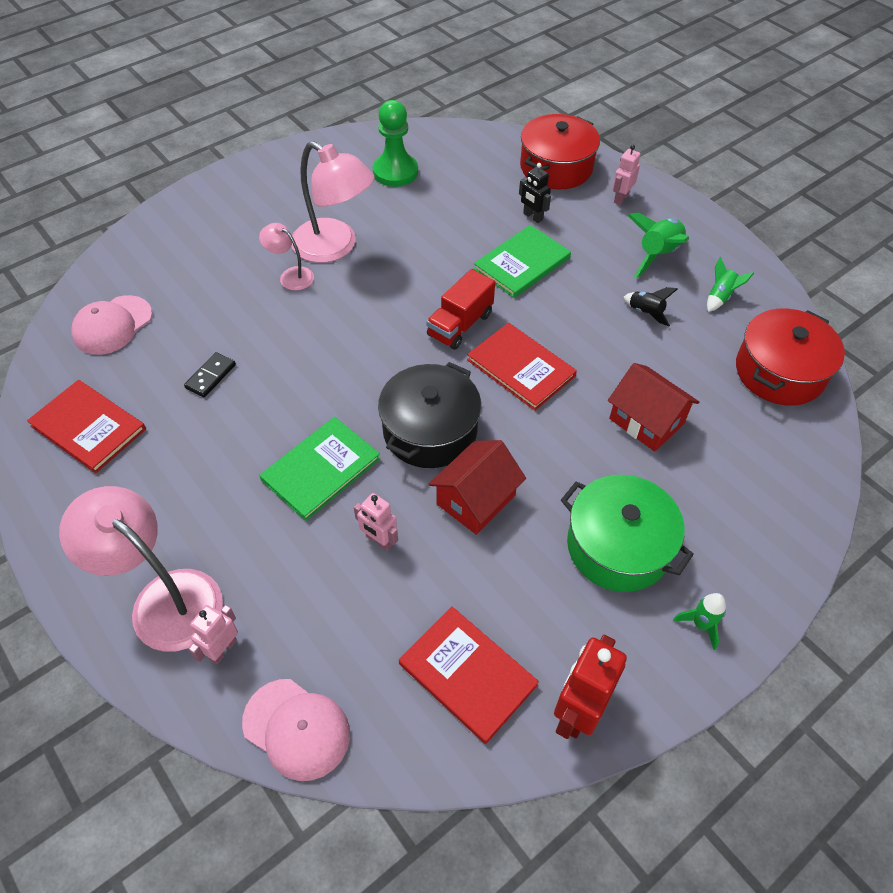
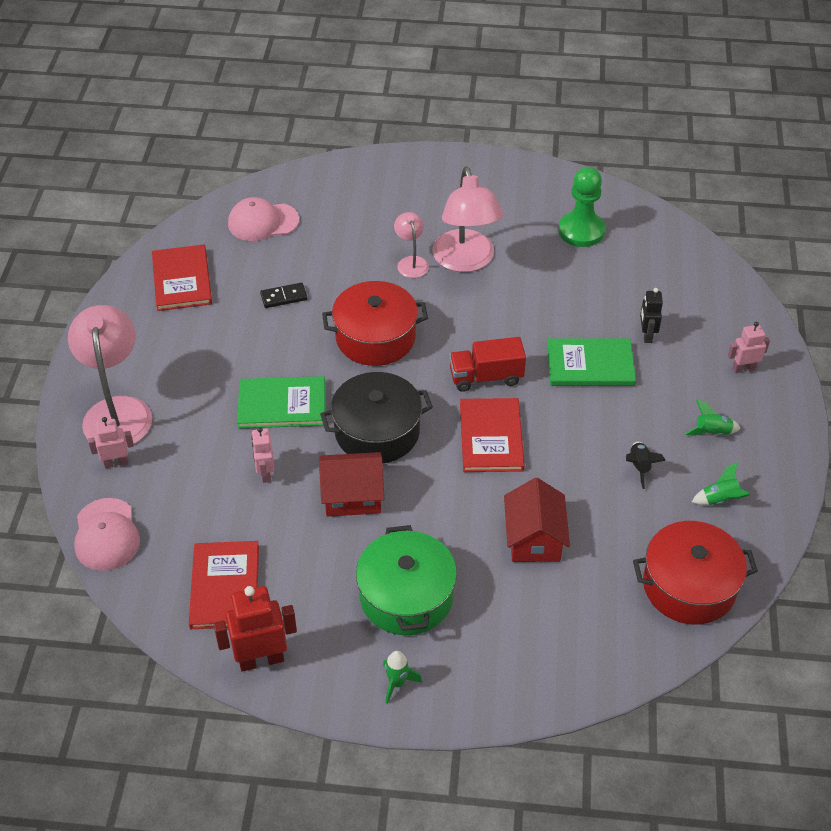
camera: 45 degrees right, 5 degrees down
(556, 167) = (721, 308): red pot -> red pot (375, 337)
(657, 255) = (712, 433): green rocket -> green rocket, size x0.58

